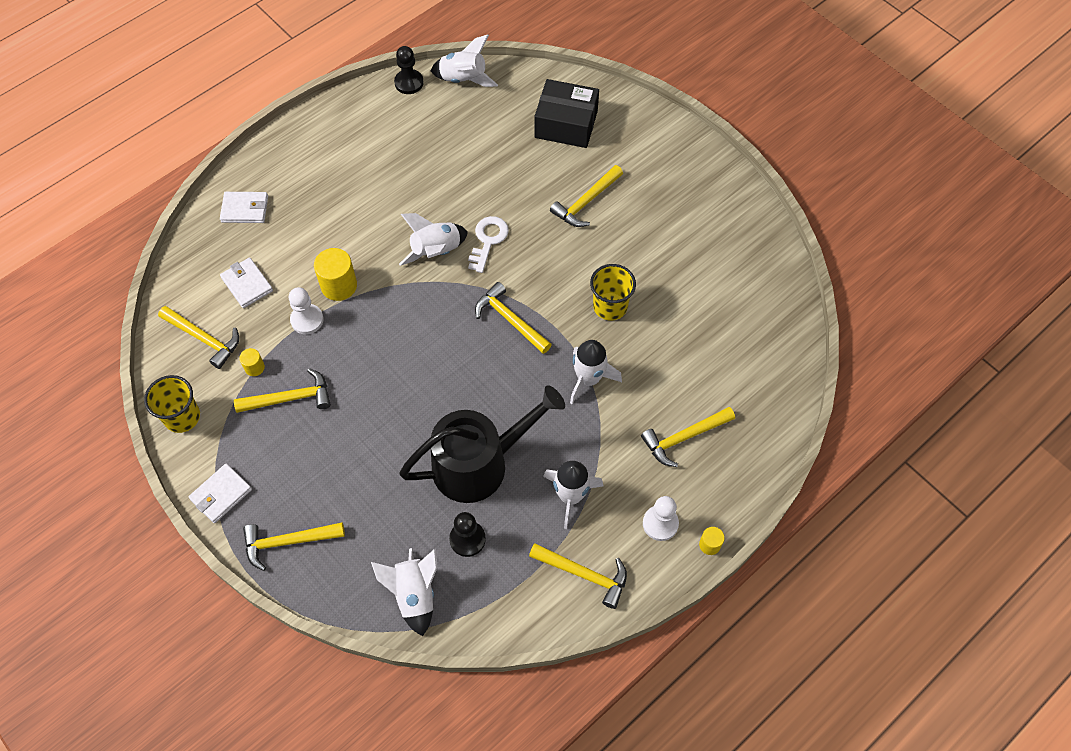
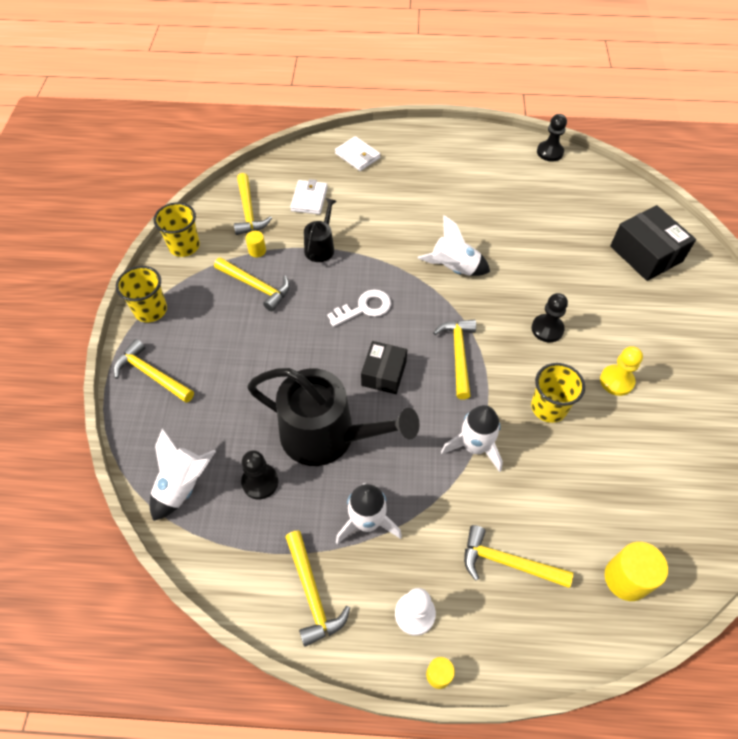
camera: 45 degrees right, 5 degrees down
(221, 494) = (150, 310): white wallet -> yellow cup
(307, 320) = (321, 247): white pawn -> black watering can
(339, 285) = (364, 242): yellow cylinder -> yellow cylinder (626, 578)
(464, 79) = (593, 174): white rocket -> none
(471, 381) = (384, 373): none -> black box
(488, 240) = (500, 289): white key -> white key (364, 308)
(553, 246) = (547, 329): none -> black pawn
(586, 202) = (607, 318): yellow hammer -> none
(636, 247) = (616, 381): none -> yellow pawn

